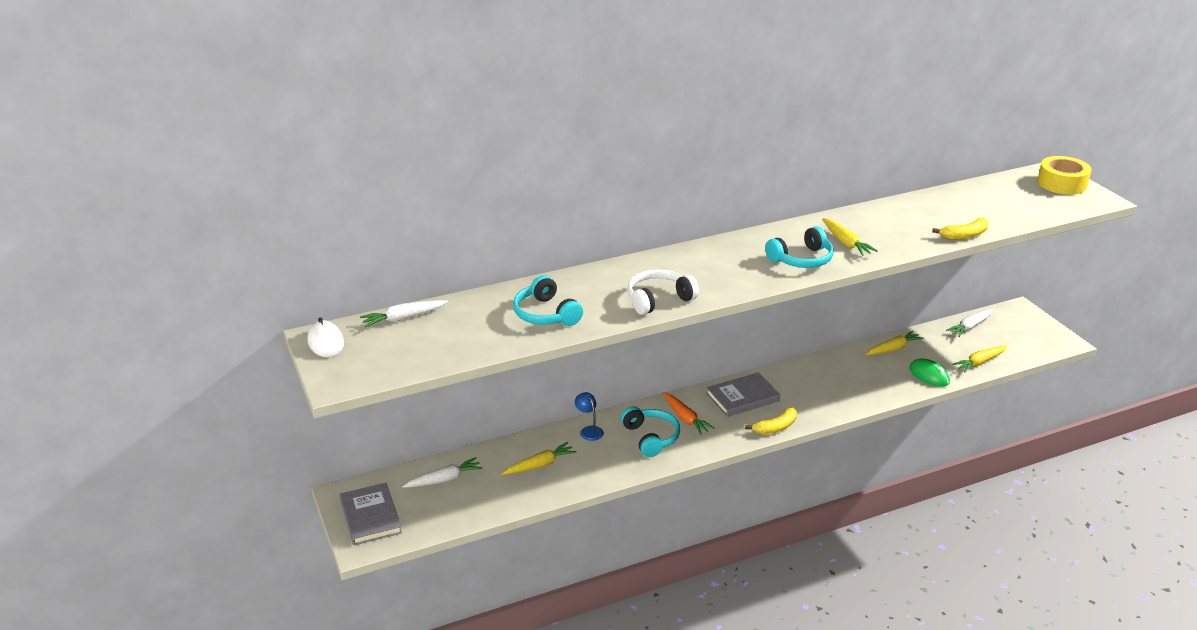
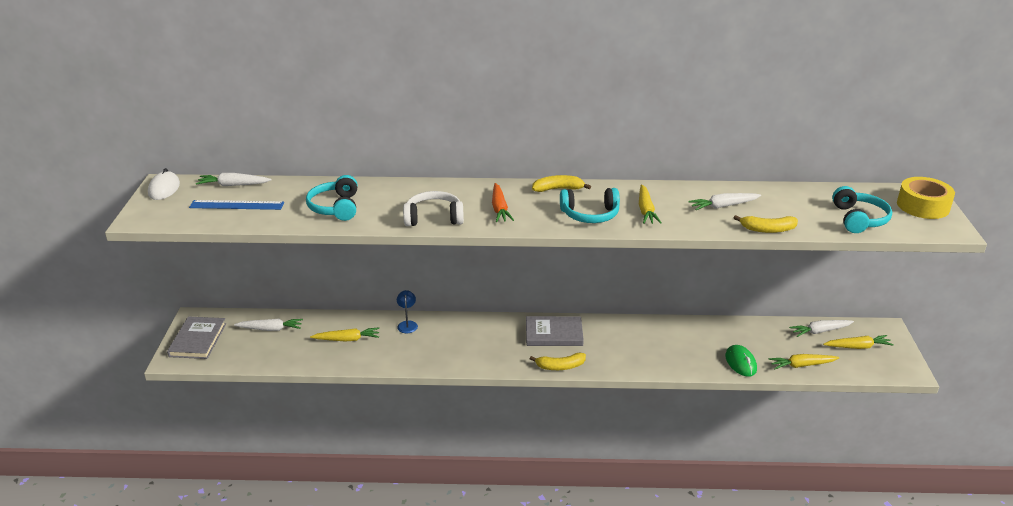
camera: 25 degrees right, 0 degrees up
(434, 339) = (237, 205): none -> blue ruler
(651, 437) = (450, 344): turquoise headphones -> turquoise headphones (859, 219)
(685, 418) = (491, 337): orange carrot -> orange carrot (499, 208)
(746, 241) = (558, 189): none -> yellow banana
(893, 349) = (727, 330): yellow carrot -> yellow carrot (857, 347)
(907, 222) = (723, 206): none -> white carrot

